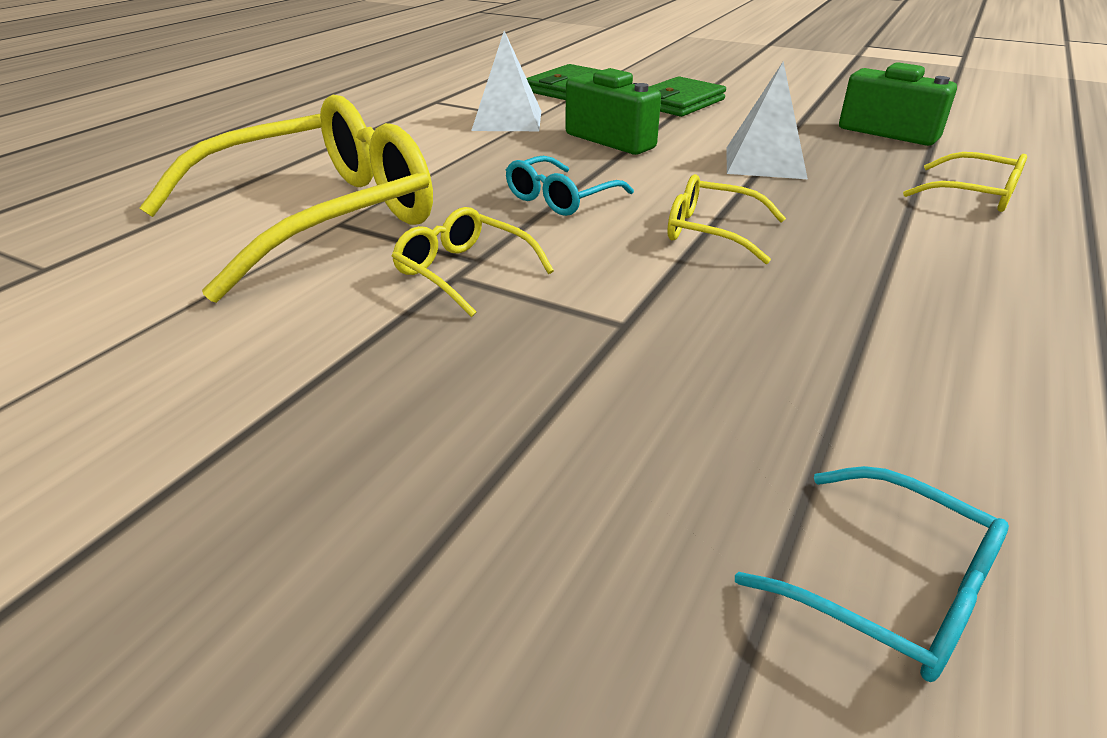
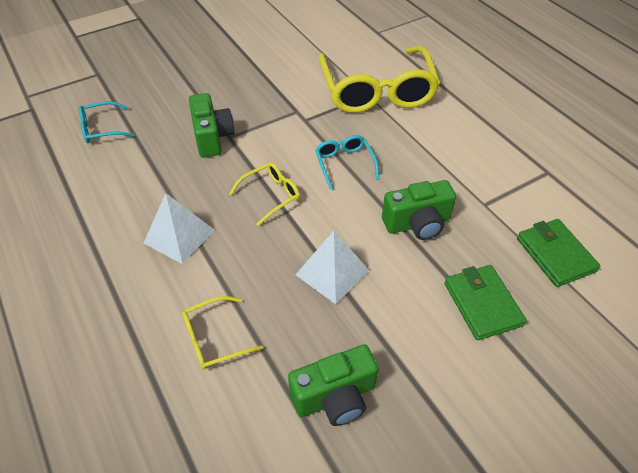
camera: 120 degrees right, 15 degrees up
(464, 272) = (297, 114): yellow glasses -> none
(507, 120) = (484, 190): white pyramid -> white pyramid (179, 236)
(653, 345) = (212, 137): none -> green camera

